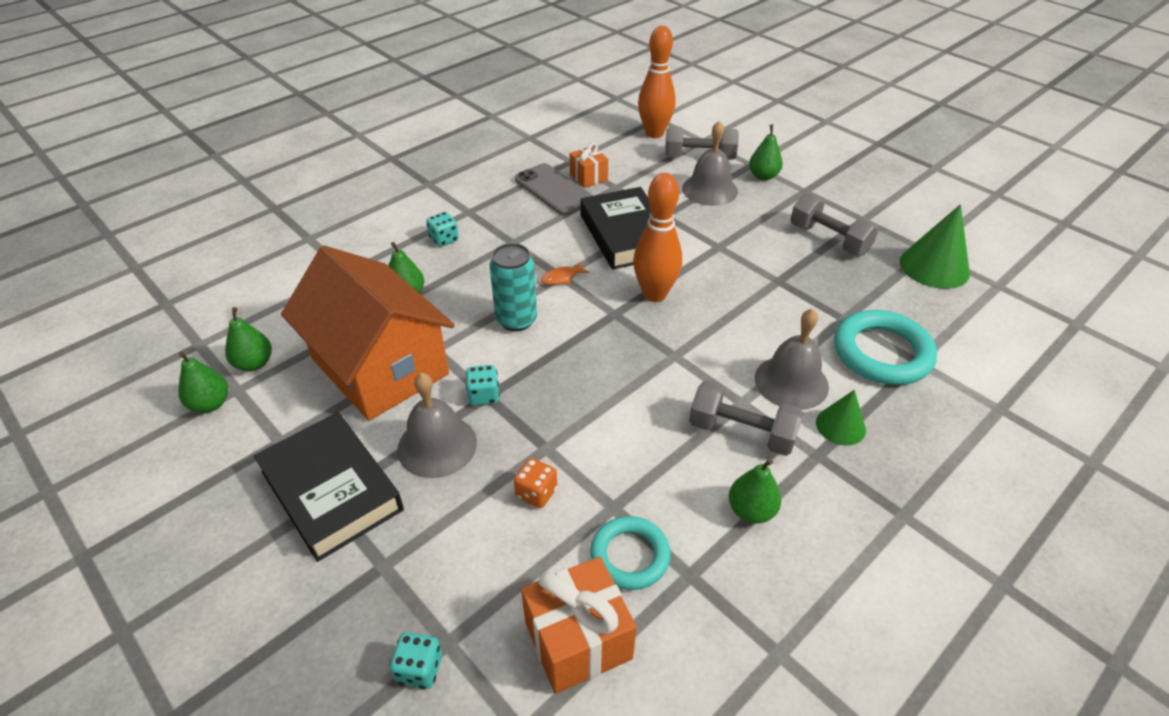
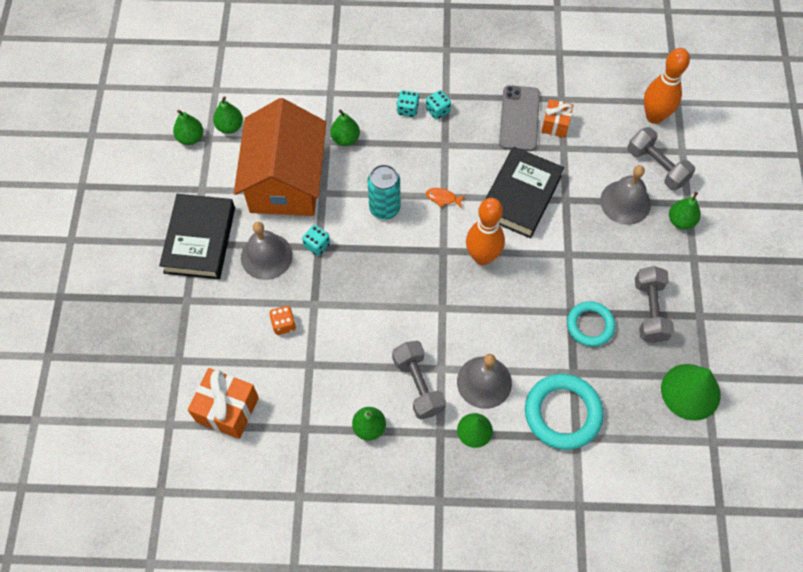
camera: 45 degrees right, 20 degrees up
(419, 669) = (158, 361): turquoise dice -> turquoise dice (438, 110)
(630, 556) = (289, 394): turquoise ring -> turquoise ring (590, 325)

